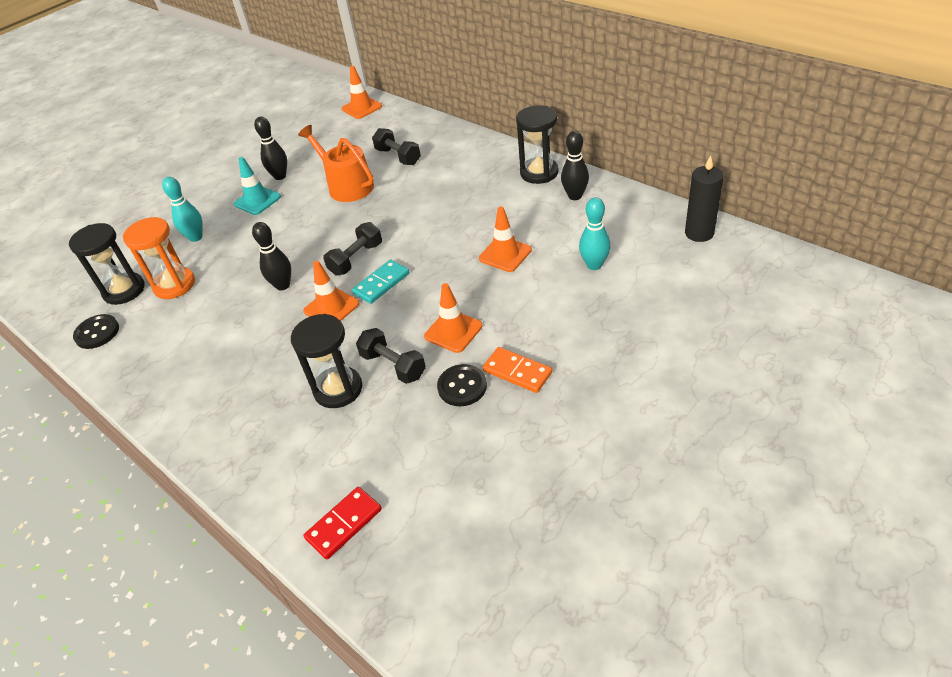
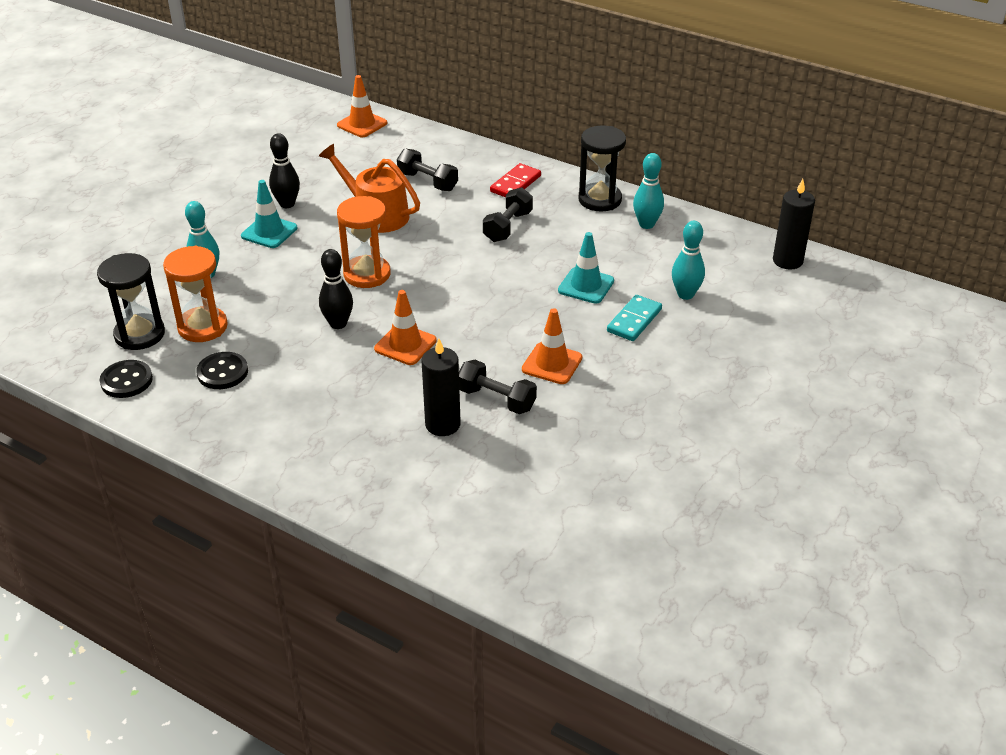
camera: 15 degrees left, 5 degrees down
(321, 240) = (367, 274): none -> orange hourglass
(338, 389) = (442, 424): black hourglass -> black candle
(344, 524) = (494, 545): red domino -> red domino (515, 184)
(356, 259) = (416, 294): black dumbbell -> black dumbbell (508, 227)
(381, 283) = (455, 319): turquoise domino -> turquoise domino (634, 320)
(462, 386) = (578, 416): black button -> black button (222, 372)
(505, 254) = (586, 286): orange traffic cone -> turquoise traffic cone
(517, 372) = (632, 399): orange domino -> none
(575, 196) = (646, 224): black bowling pin -> turquoise bowling pin

